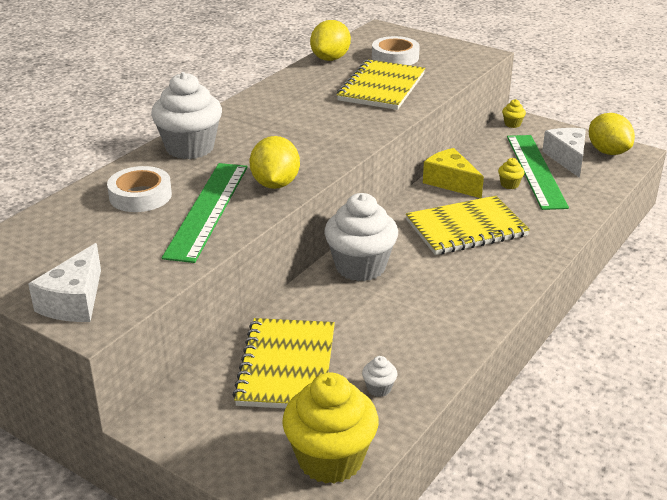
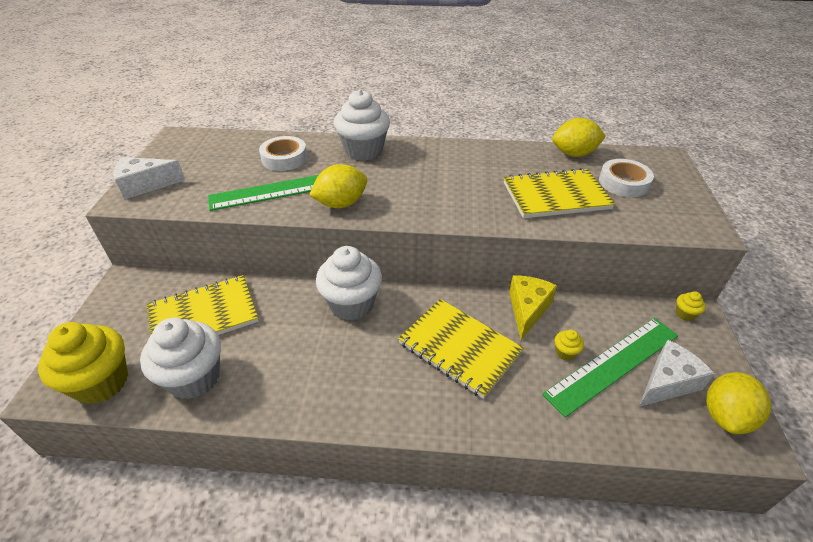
camera: 60 degrees right, 10 degrees up
(379, 388) = (194, 378): white cupcake -> white cupcake, size x2.45

